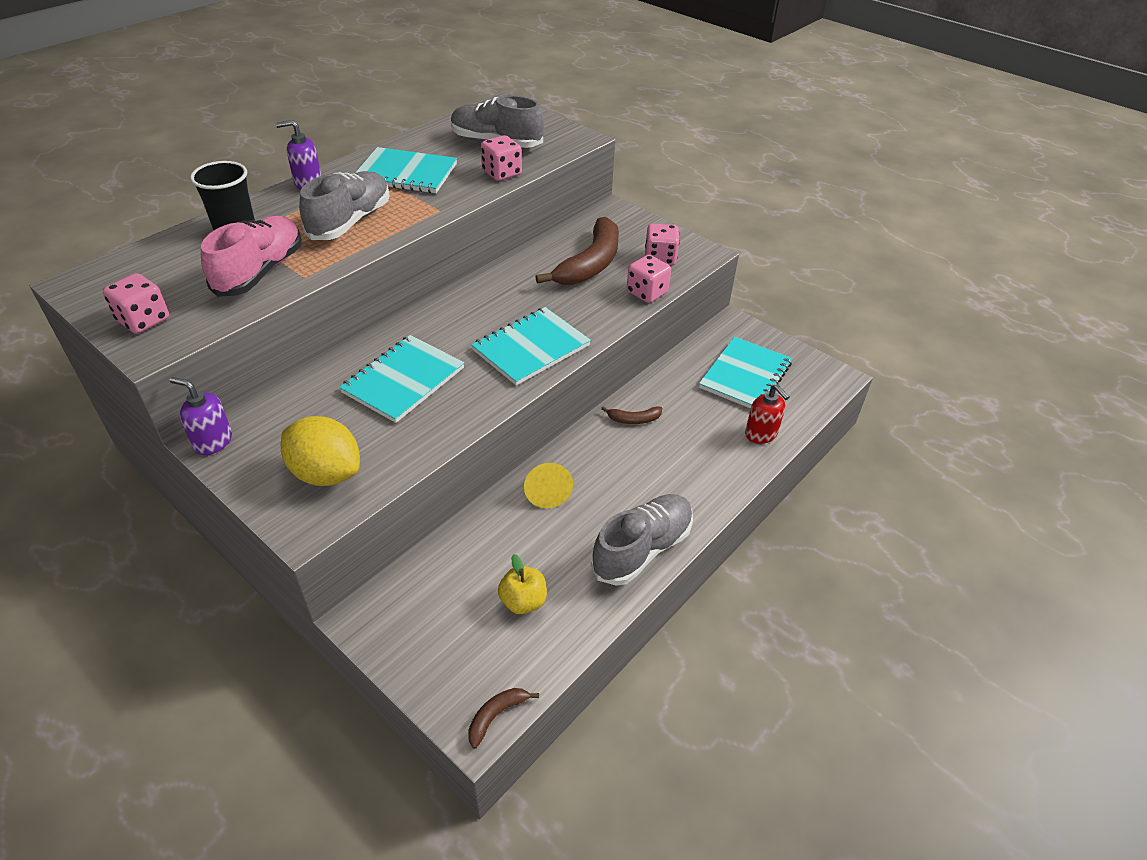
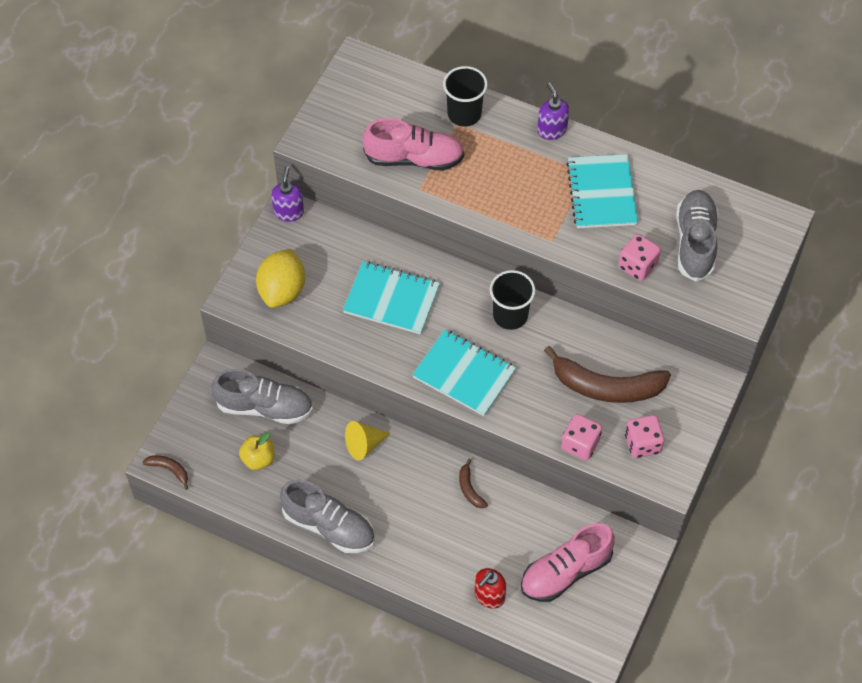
camera: 75 degrees right, 15 degrees up
(143, 320) = (333, 120): pink dice -> none
(350, 222) = (506, 185): grey shoe -> grey shoe (264, 407)
(478, 302) = (510, 315): none -> black cup
(745, 376) = (565, 571): turquoise notebook -> pink shoe

